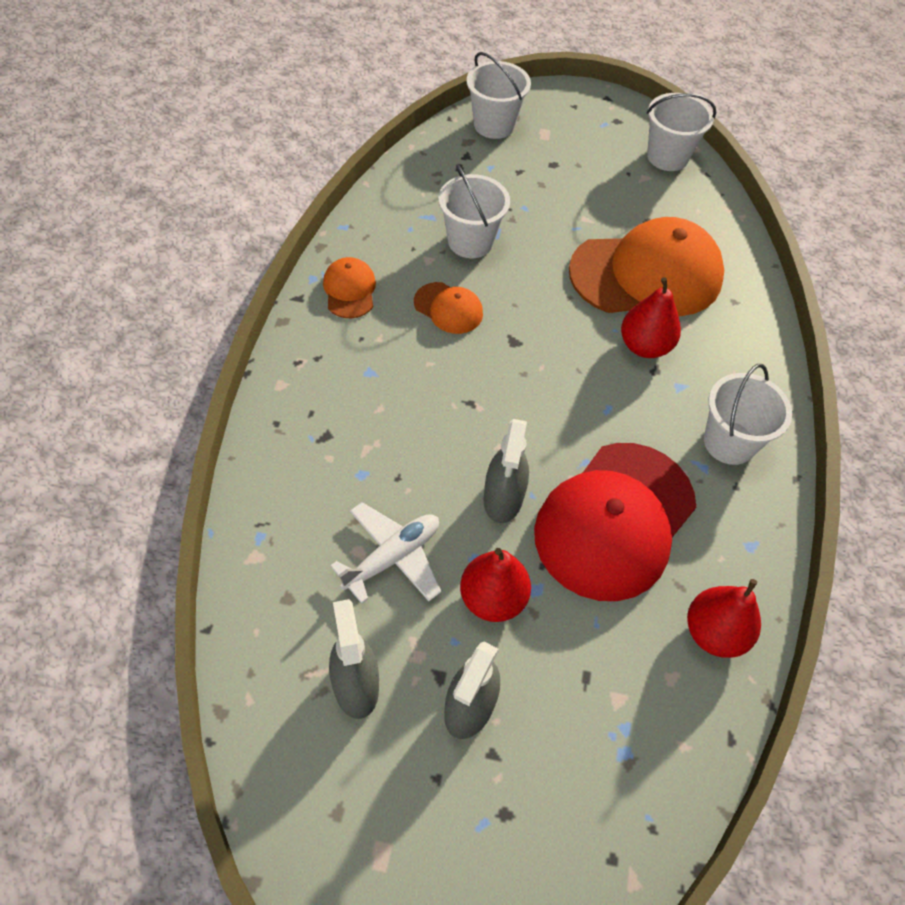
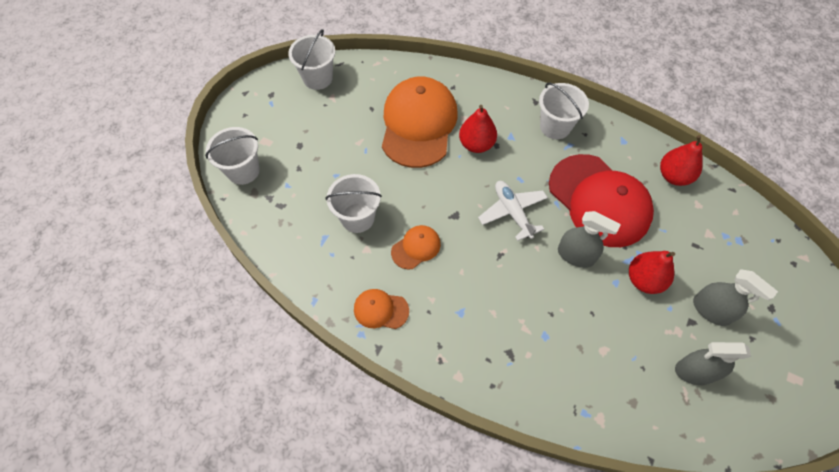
camera: 70 degrees left, 5 degrees up
(392, 557) = (610, 330): white plane -> white plane (512, 212)

